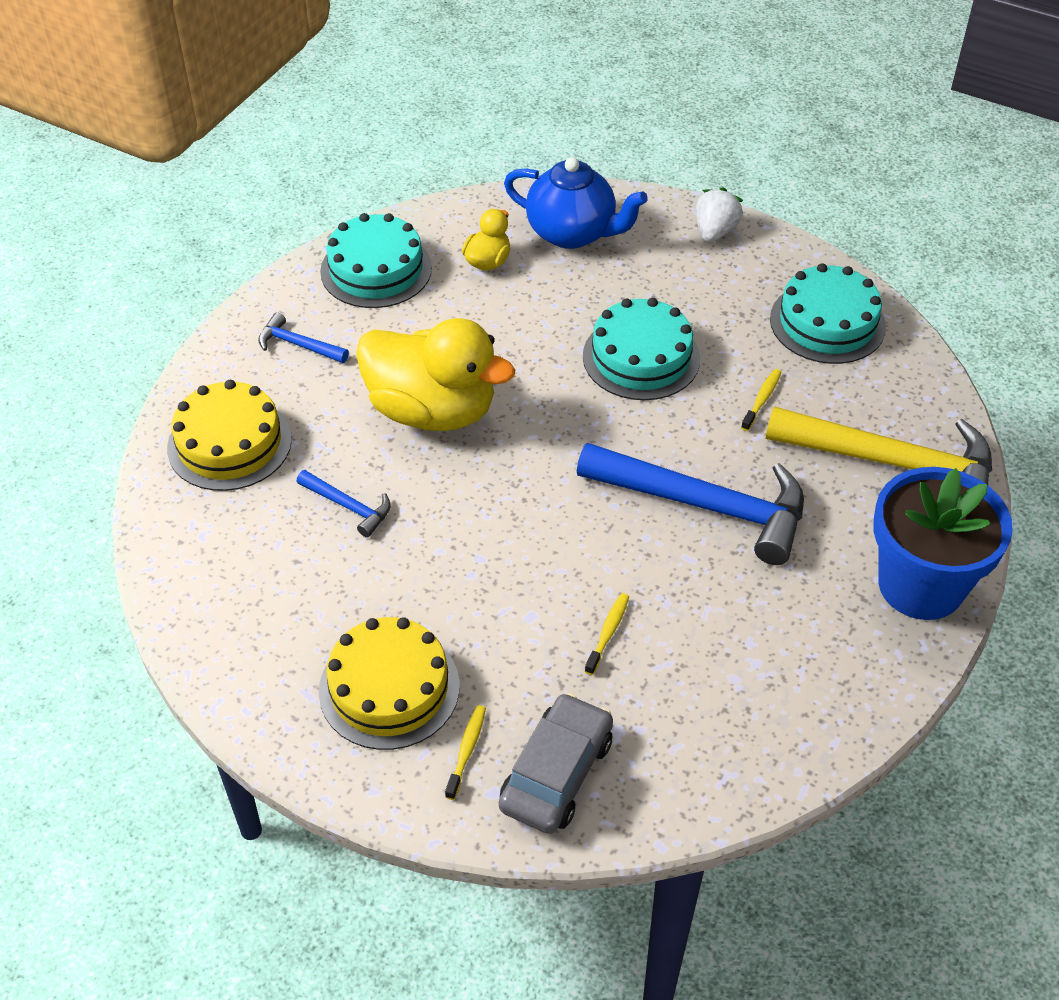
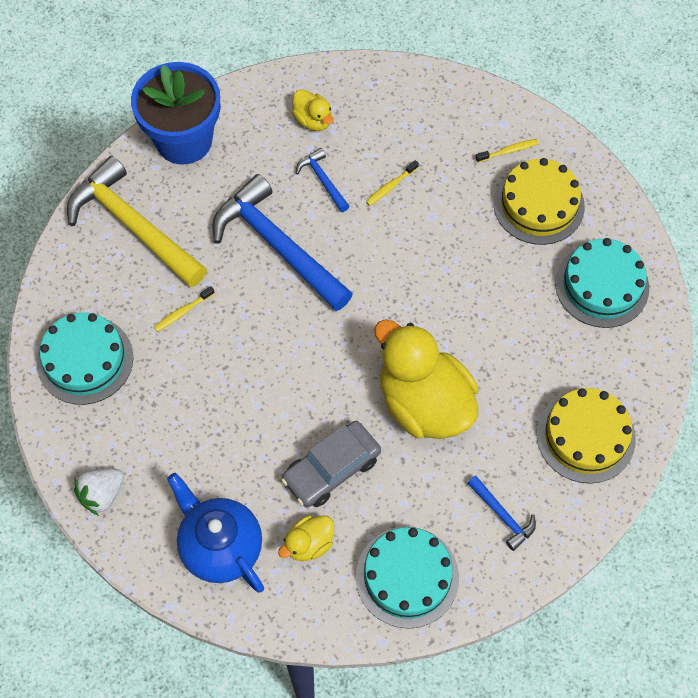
camera: 155 degrees left, 15 degrees up
(348, 506) = (517, 344): blue hammer -> blue hammer (323, 180)
(466, 750) = (508, 151): yellow toothbrush -> yellow toothbrush turned 150 degrees counterclockwise
(556, 773) = (464, 119): grey car -> grey car (331, 469)
(641, 357) = (244, 387): turquoise cake -> turquoise cake (602, 285)
(772, 682) = (313, 120): none -> yellow duck

